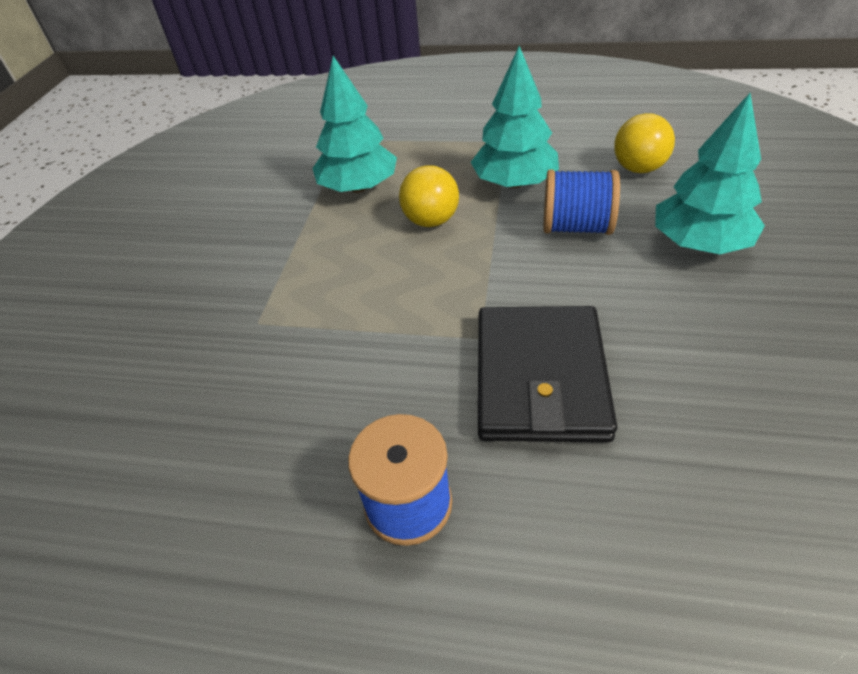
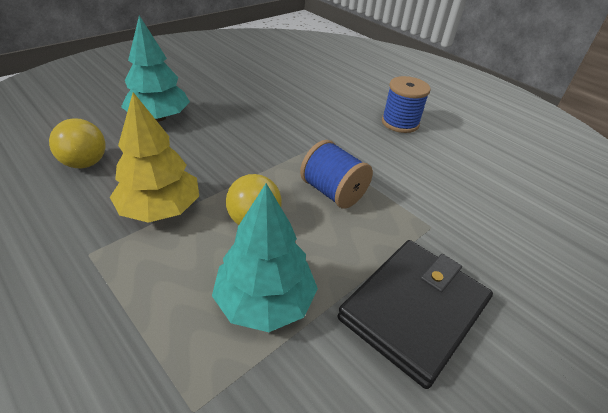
camera: 150 degrees left, 5 degrees down
(514, 183) = (160, 209): turquoise tree -> yellow tree
(540, 377) = (309, 123): black wallet -> black wallet (414, 310)
(576, 227) = (188, 158): blue spool -> blue spool (333, 192)

